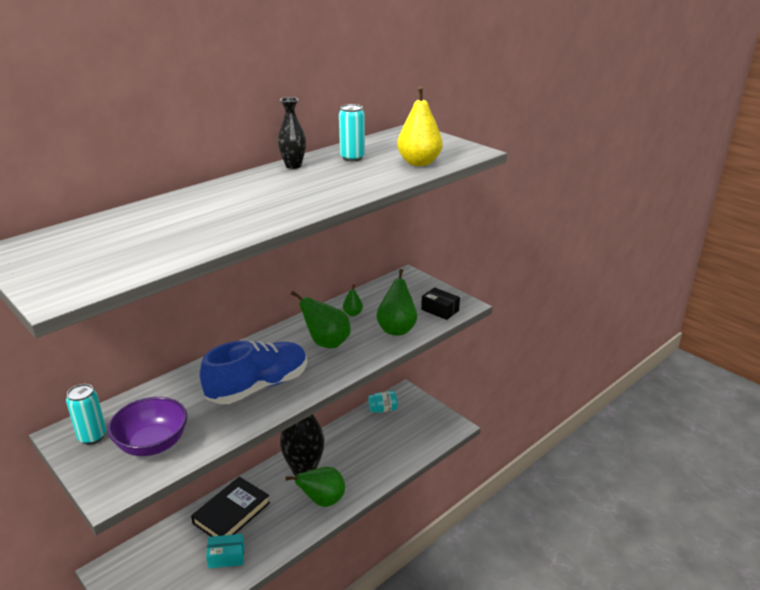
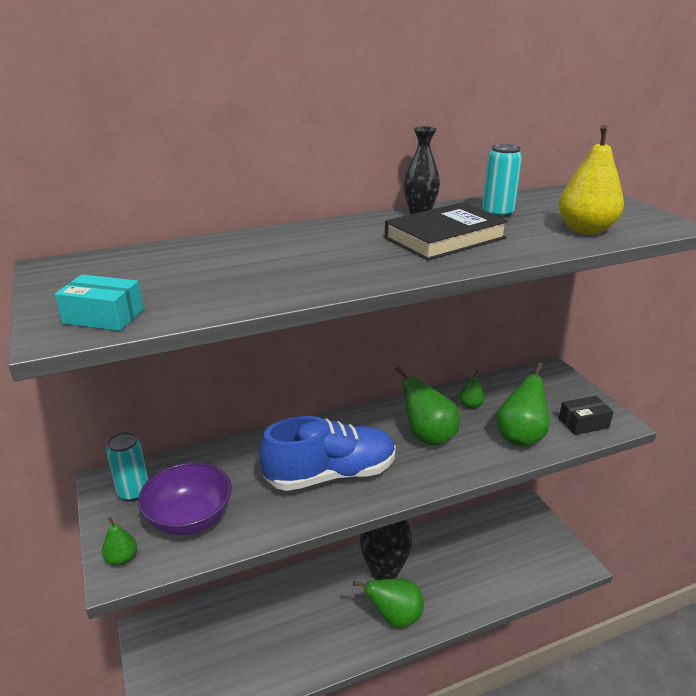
camera: 20 degrees right, 0 degrees up
(107, 485) = (122, 559): none -> green pear
(226, 556) = (269, 654): turquoise box -> turquoise box (103, 316)
(231, 513) = (291, 601): black book -> black book (445, 238)
(383, 409) = (494, 519): turquoise jar -> none
(440, 310) = (583, 423): black box -> black box turned 75 degrees counterclockwise

